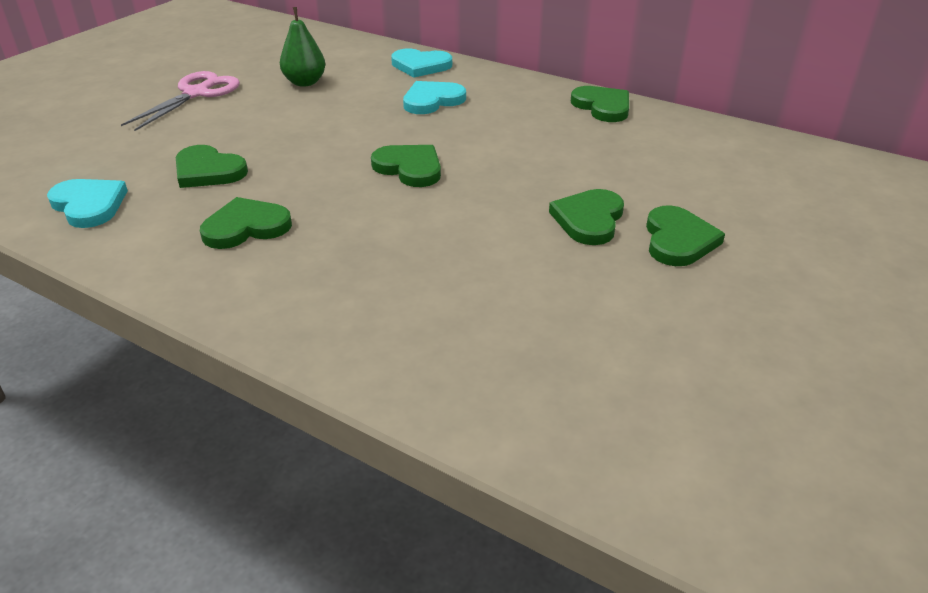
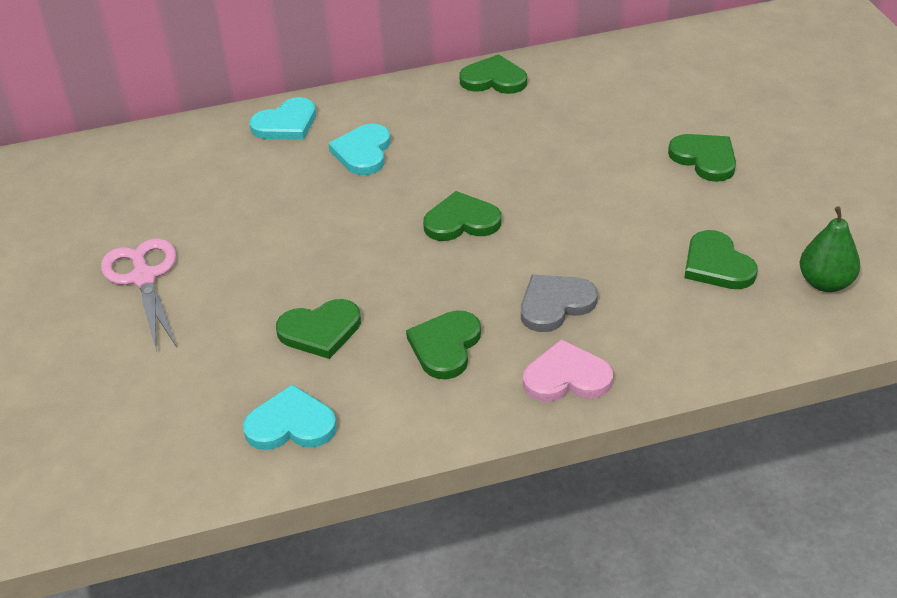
camera: 45 degrees left, 5 degrees up
(268, 302) = (566, 377): none -> pink heart
(305, 82) = (220, 203): green pear -> green pear (825, 283)
(361, 253) = (555, 304): none -> grey heart
(589, 219) = (637, 180): green heart -> green heart (717, 265)

